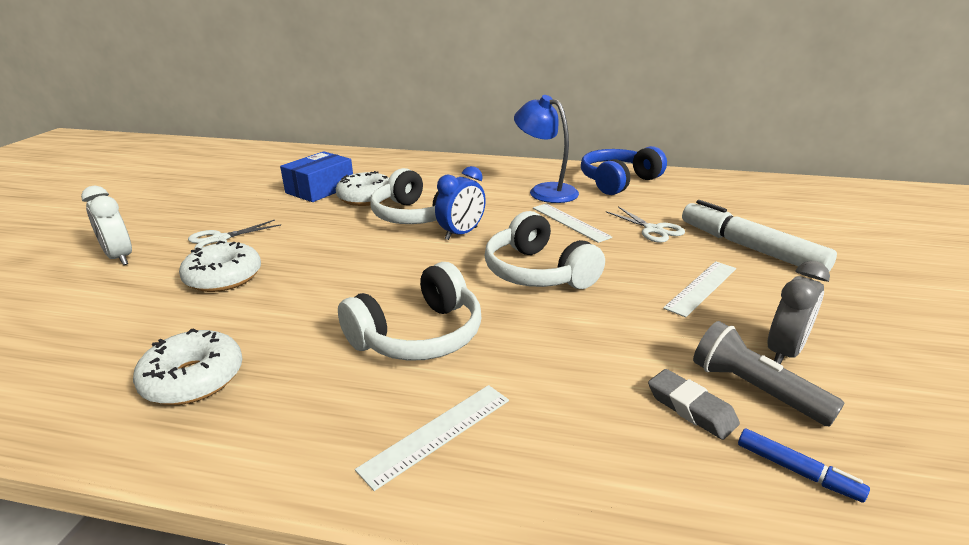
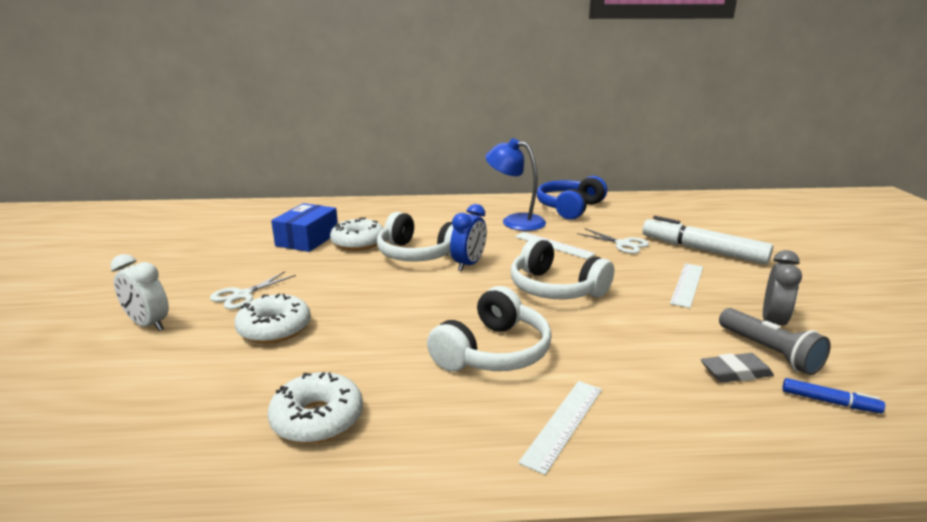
camera: 15 degrees left, 5 degrees down
(691, 408) = (735, 372): grey eraser -> grey eraser turned 45 degrees counterclockwise
(754, 389) = (769, 352): grey flashlight -> grey flashlight turned 150 degrees counterclockwise

